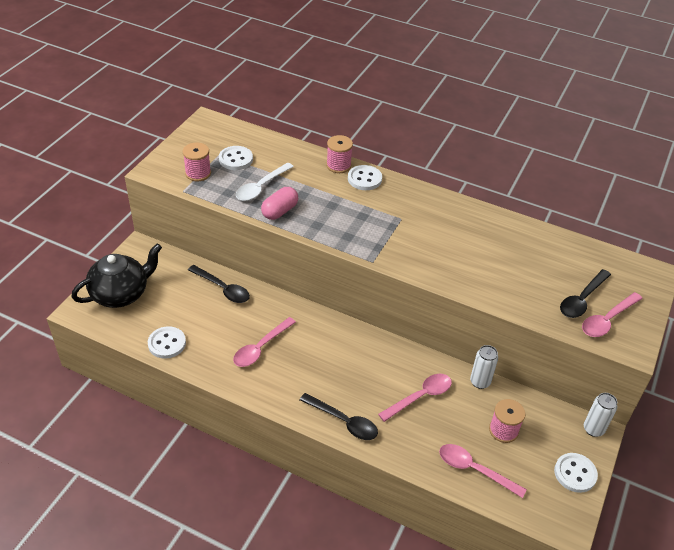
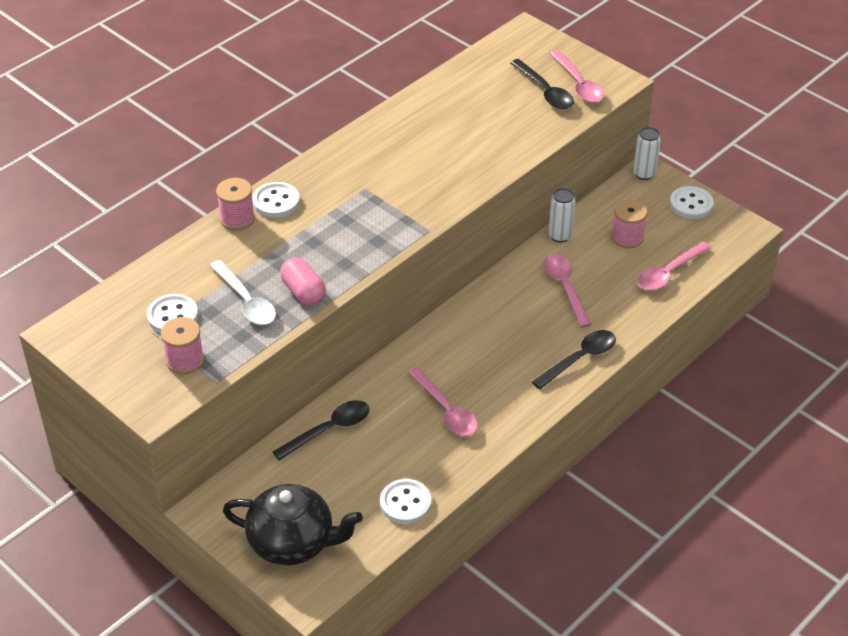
camera: 70 degrees left, 0 degrees up
(121, 294) = (293, 542): black teapot -> black teapot turned 120 degrees clockwise

